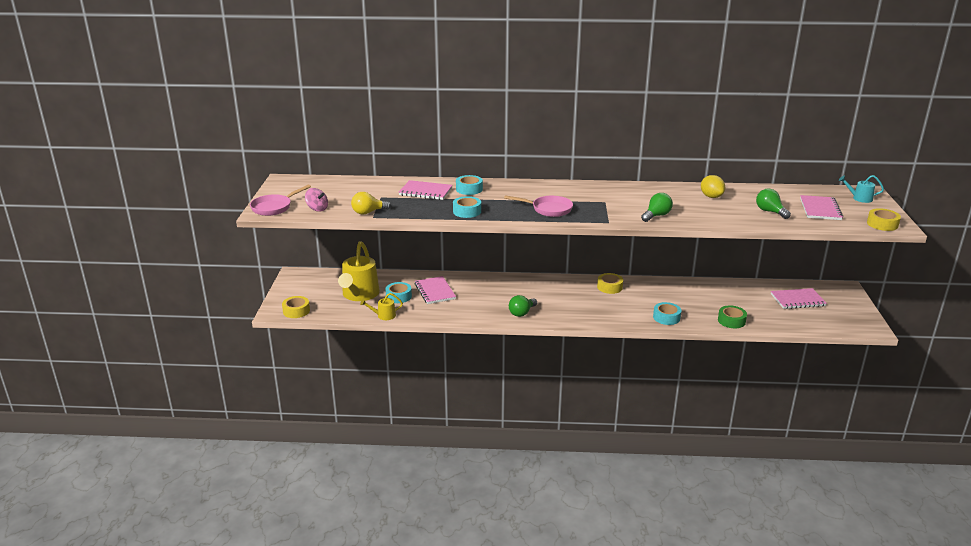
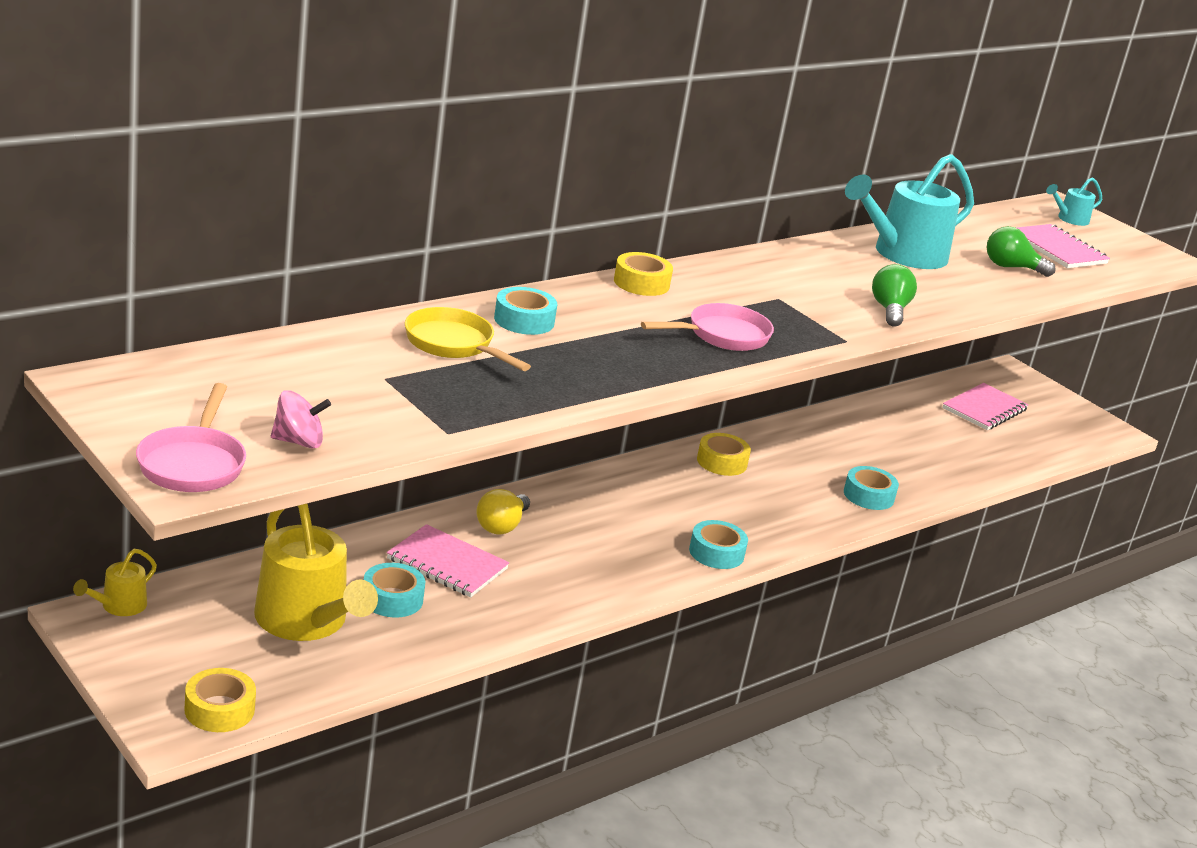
camera: 45 degrees left, 0 degrees up
(368, 212) = (421, 423): yellow light bulb -> yellow light bulb (501, 526)
(383, 316) = (420, 654): yellow watering can -> yellow watering can (119, 606)
(425, 192) = (453, 344): pink notebook -> yellow pan
(467, 211) = (599, 374): turquoise tape -> turquoise tape (716, 553)
(522, 313) = (655, 560): green light bulb -> none
(711, 196) = (902, 254): yellow lemon -> turquoise watering can
(731, 321) = (953, 473): green tape -> none
(882, 224) = (1154, 260): yellow tape -> yellow tape (641, 283)

